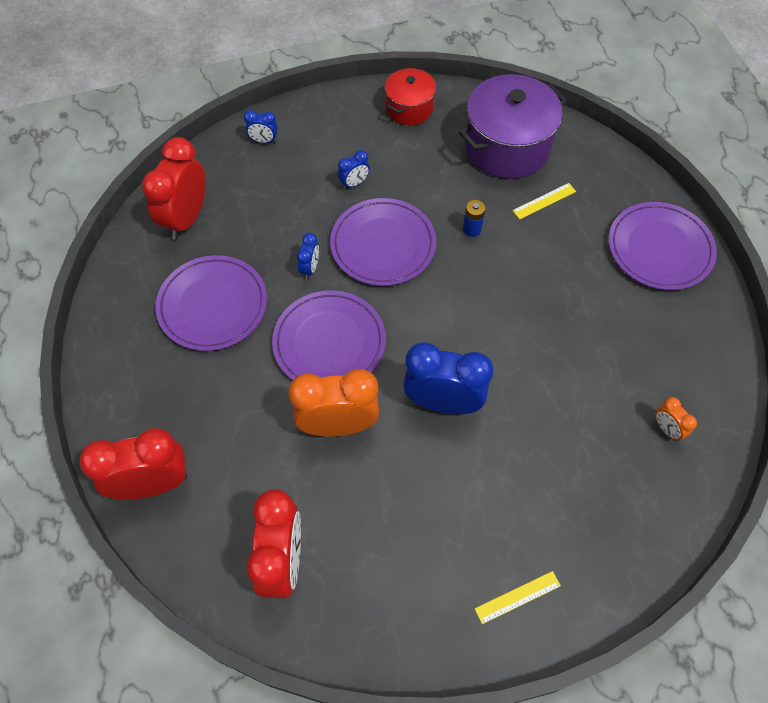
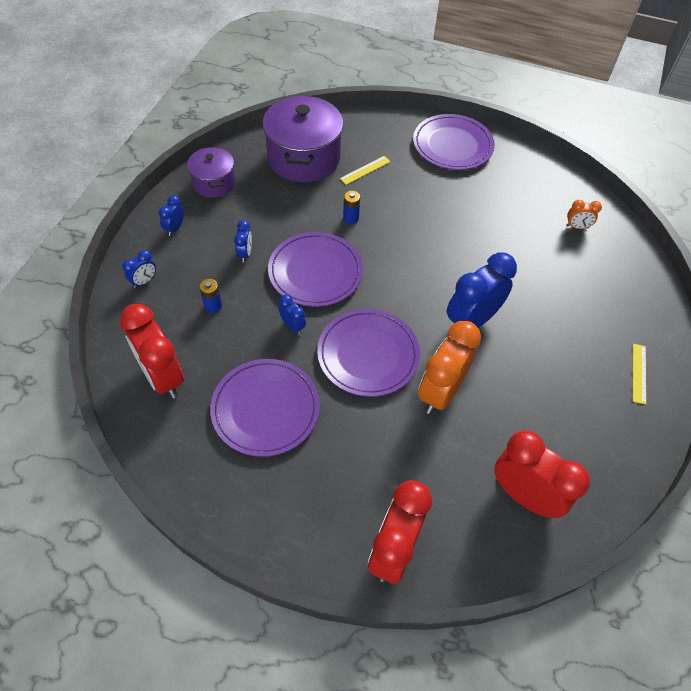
camera: 55 degrees left, 5 degrees down
(280, 201) = (213, 306): none -> blue battery
(335, 120) = (175, 228): none -> blue clock
(409, 108) = (214, 183): red pot -> purple pot
(544, 201) = (365, 170): yellow ruler -> yellow ruler turned 45 degrees clockwise

